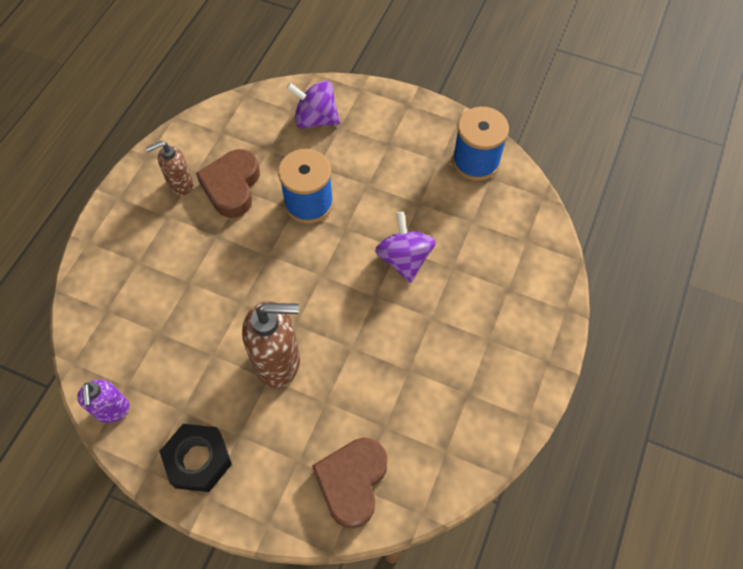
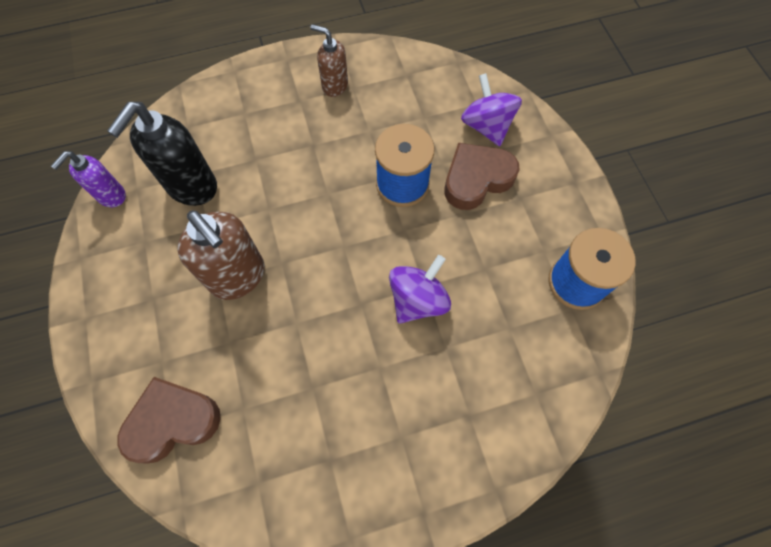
camera: 50 degrees right, 5 degrees up
(167, 344) = (192, 187): none -> black soap dispenser
(198, 460) = (111, 286): black nut -> none
(232, 186) = (365, 120): brown heart -> brown heart (476, 179)

